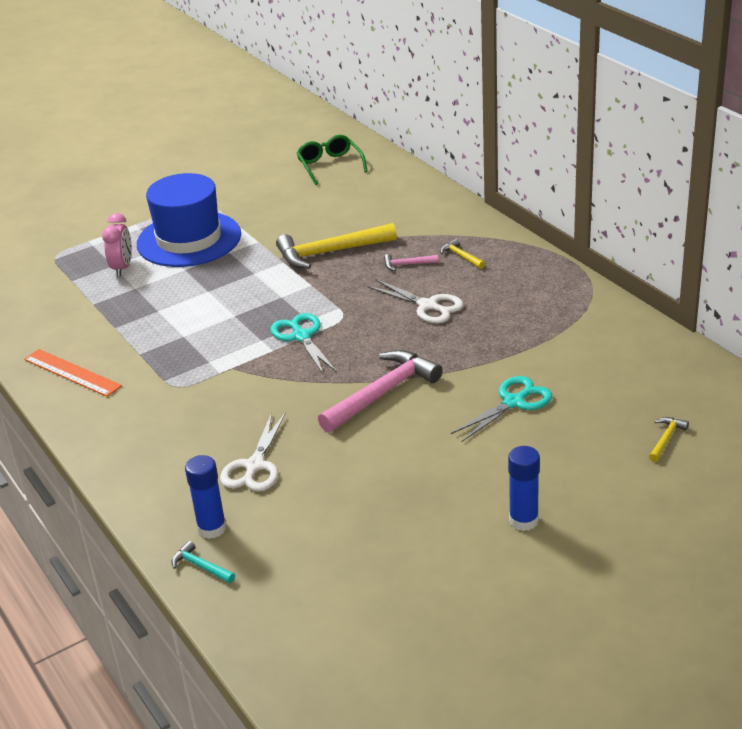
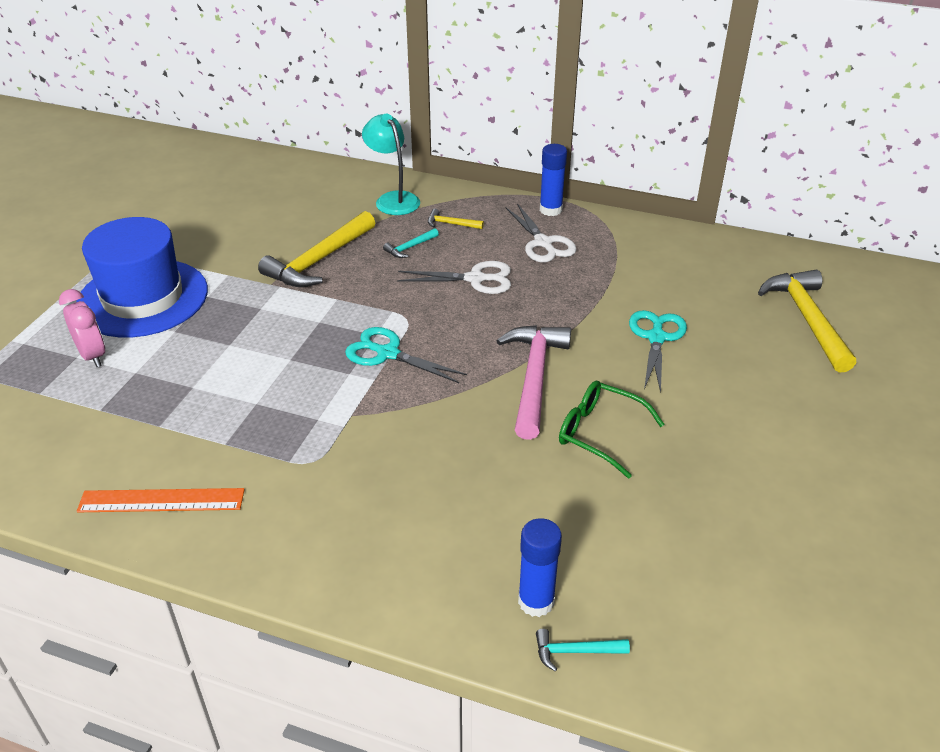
camera: 40 degrees left, 5 degrees up
(254, 466) = (499, 509): white scissors -> white scissors (543, 243)
(330, 166) = (221, 179): green glasses -> green glasses (601, 434)
(407, 264) = (410, 247): pink hammer -> turquoise hammer
(439, 222) = (393, 199): none -> turquoise lamp
(523, 520) = (797, 442): blue glue stick -> blue glue stick (550, 210)
(666, 439) = (807, 319): yellow hammer -> yellow hammer, size x2.23

